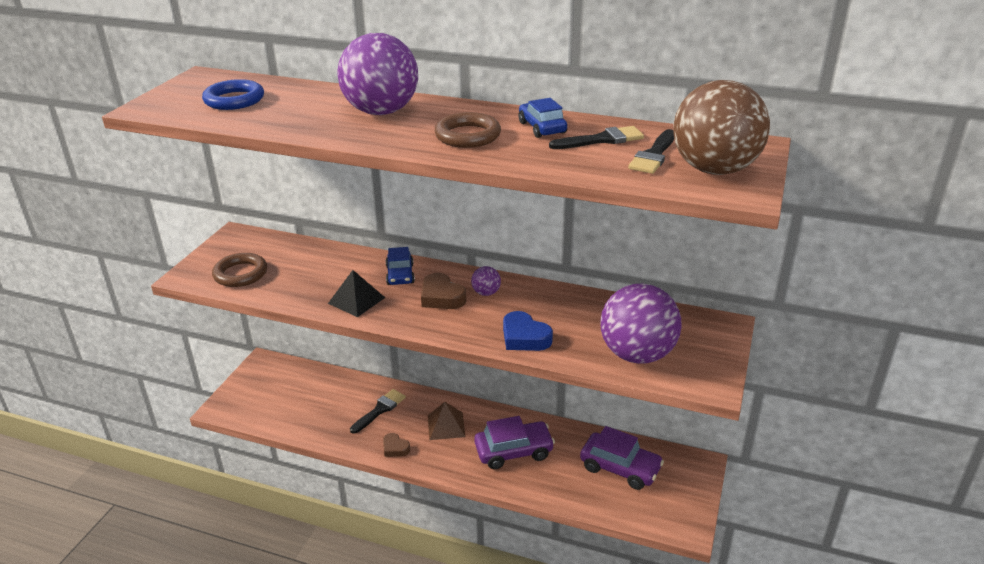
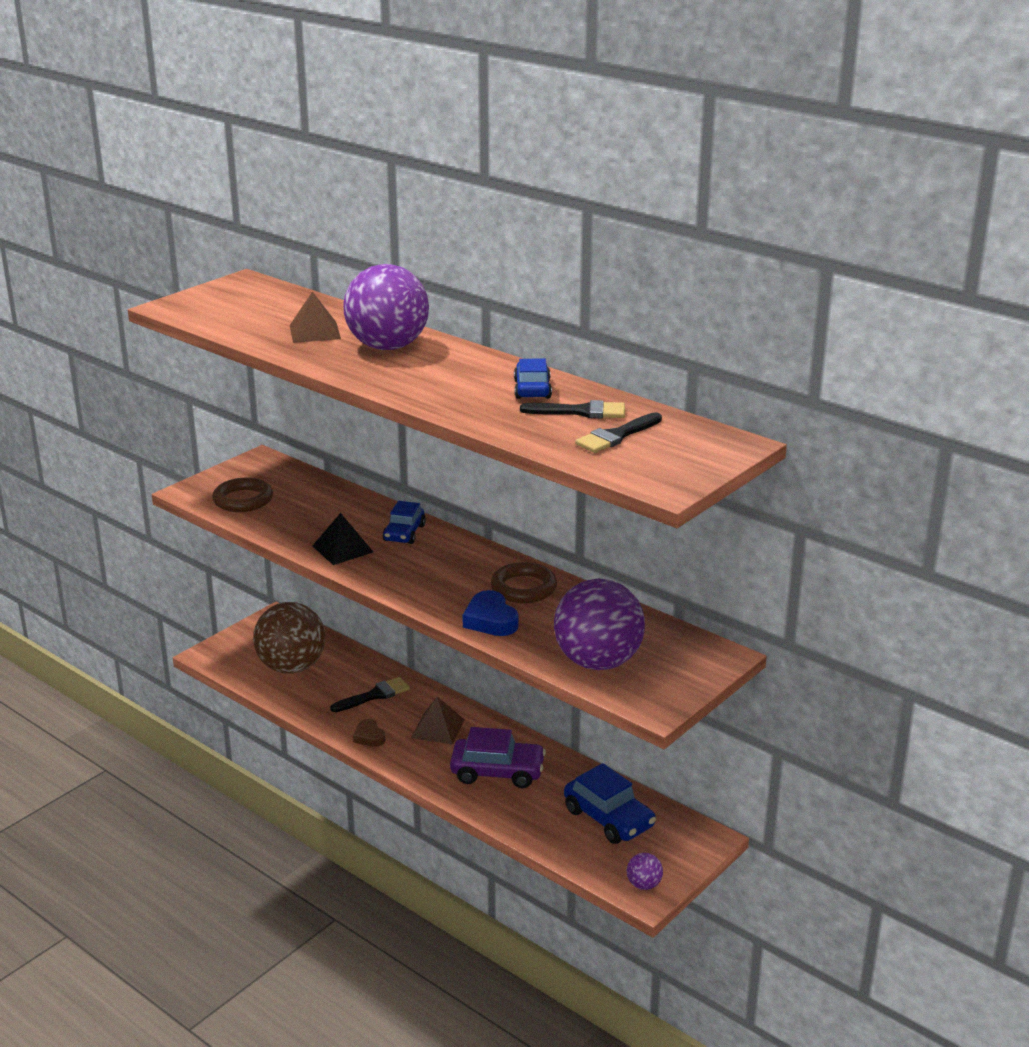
camera: 20 degrees right, 5 degrees down
(234, 100) = (257, 311): blue ring -> none
(303, 109) = (314, 332): none -> brown pyramid
(441, 297) = (432, 563): brown heart -> none
(468, 136) = (450, 385): brown ring -> brown ring (523, 588)
(486, 293) = (482, 569): purple ball -> purple ball (644, 885)
(620, 468) = (608, 818): purple car -> blue car
(714, 170) = (662, 460): brown ball -> brown ball (291, 667)

